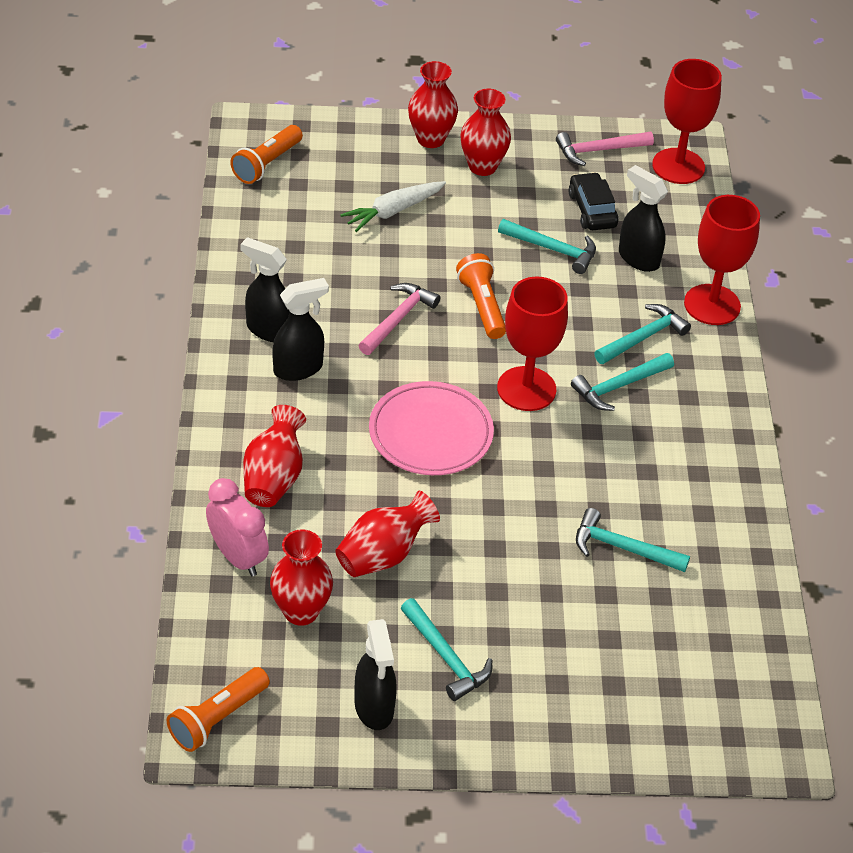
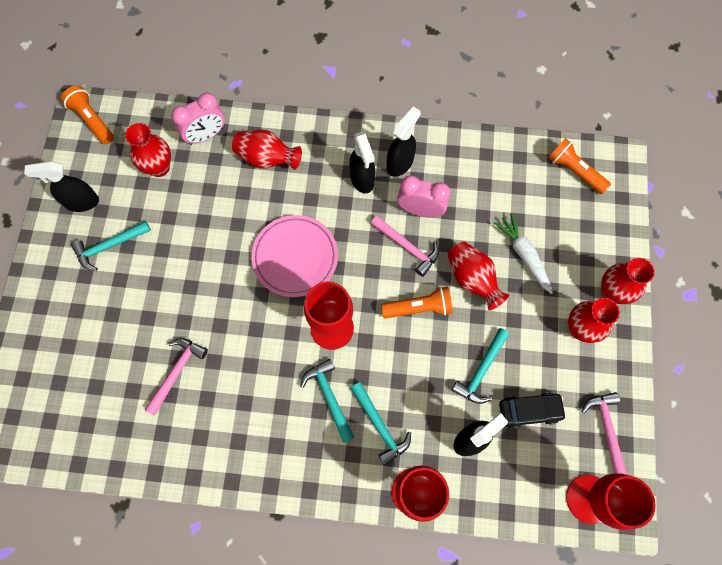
camera: 100 degrees right, 25 degrees up
(341, 307) = (420, 210): none -> pink clock
(383, 555) = (195, 217): red vase -> red vase (472, 279)
(623, 548) = (176, 372): turquoise hammer -> pink hammer

